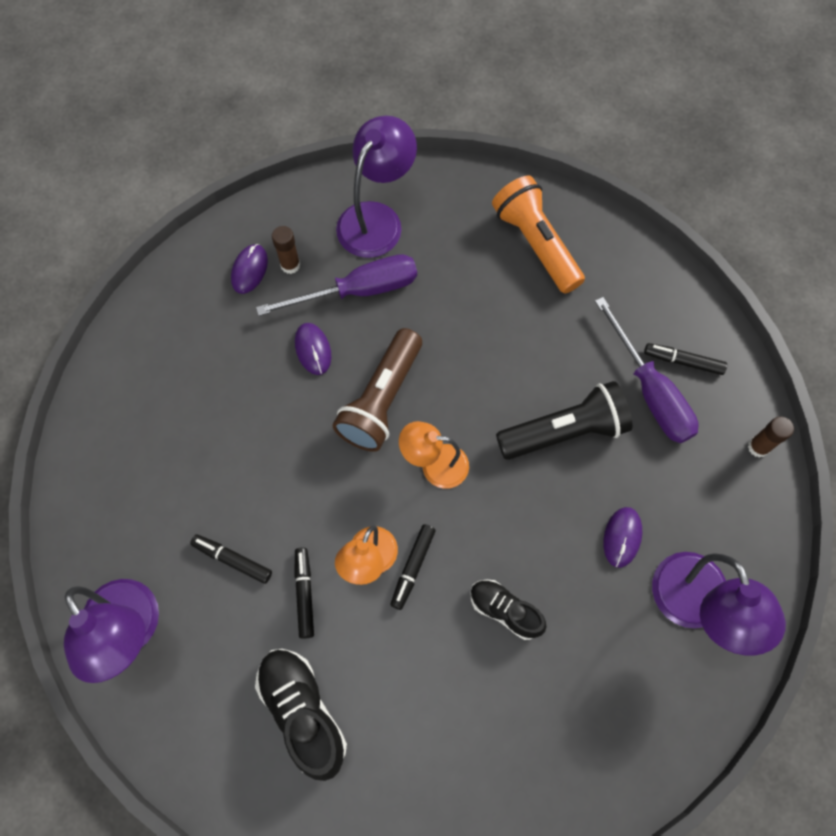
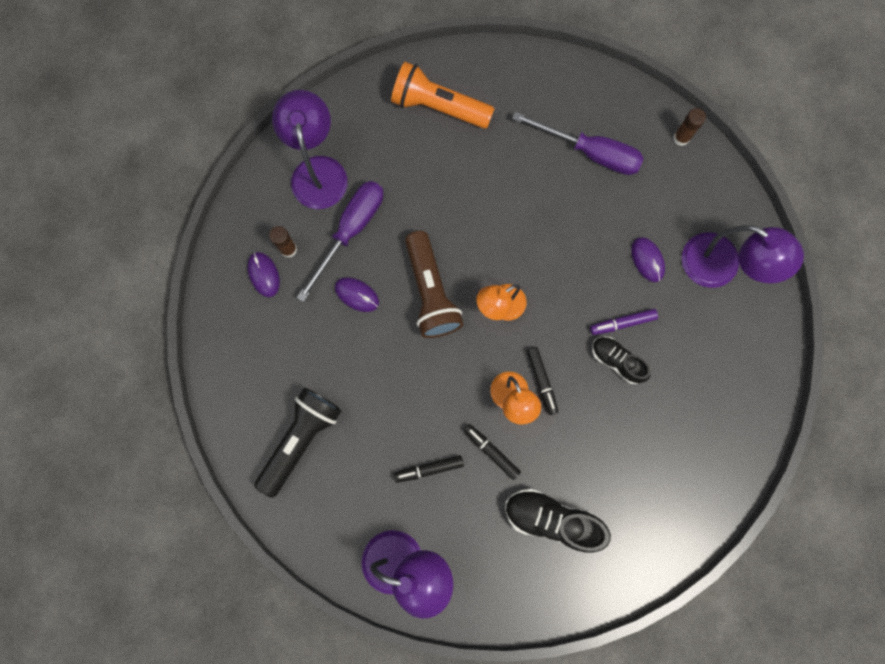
camera: 40 degrees left, 10 degrees up
(505, 610) = (616, 361): black shoe -> black shoe turned 45 degrees clockwise
(543, 578) = (622, 323): none -> purple marker
(564, 431) = (560, 220): black flashlight -> black flashlight (300, 440)
(683, 361) = (595, 116): black marker -> none

